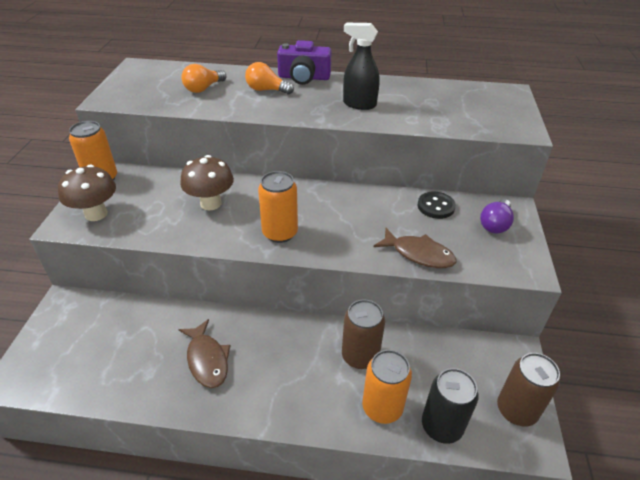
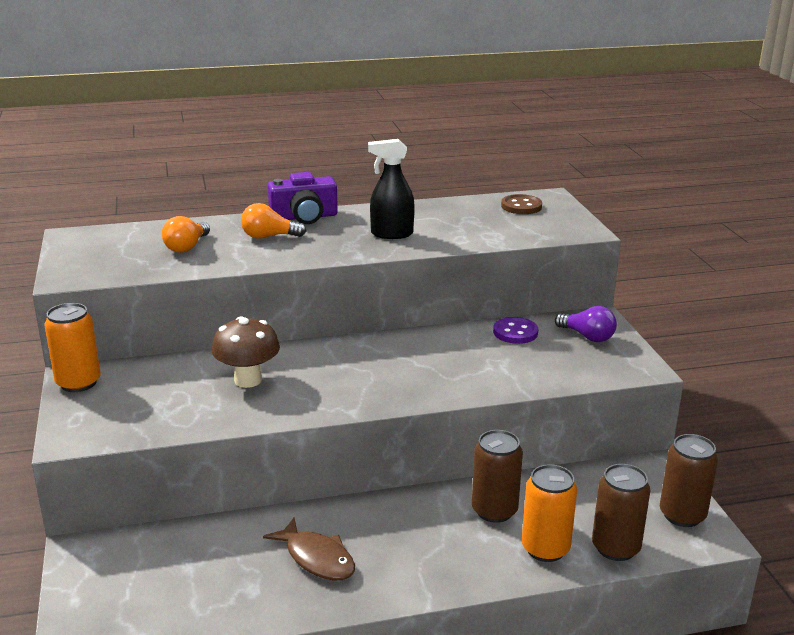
camera: 20 degrees left, 15 degrees down
(96, 214) = (104, 419): brown mushroom -> none
(280, 233) = (355, 391): orange can -> none
(418, 254) = (523, 379): brown fish -> none
(436, 206) = (515, 332): black button -> purple button
(441, 426) = (615, 548): black can -> brown can
(481, 97) = (521, 206): none -> brown button
(495, 224) = (587, 336): purple light bulb -> purple light bulb turned 60 degrees counterclockwise

